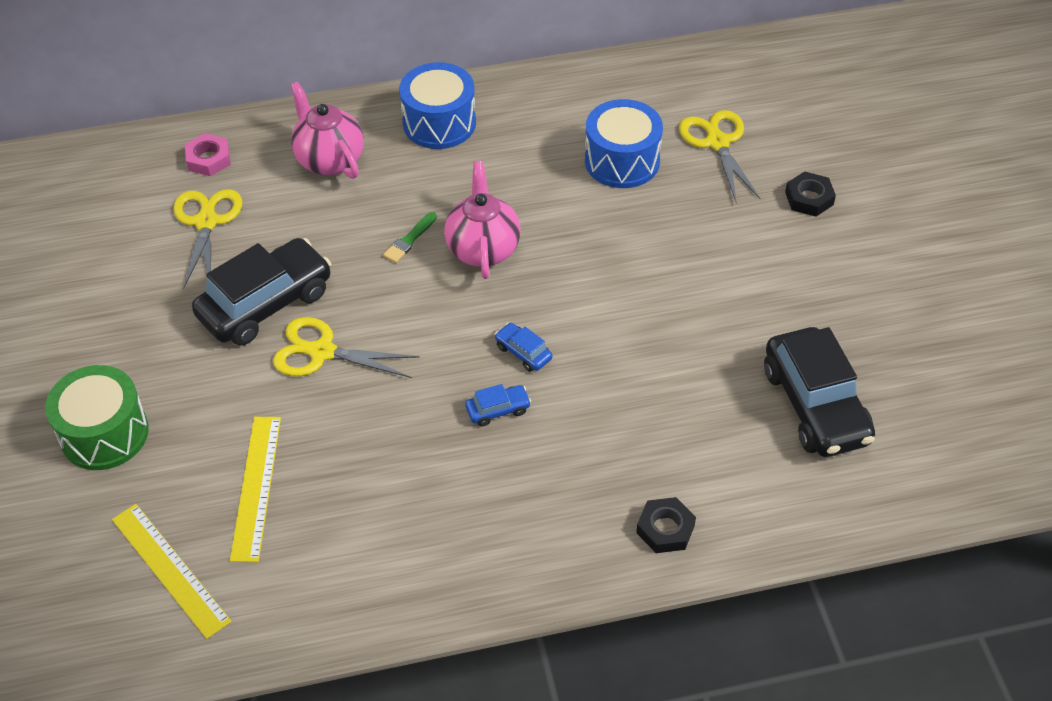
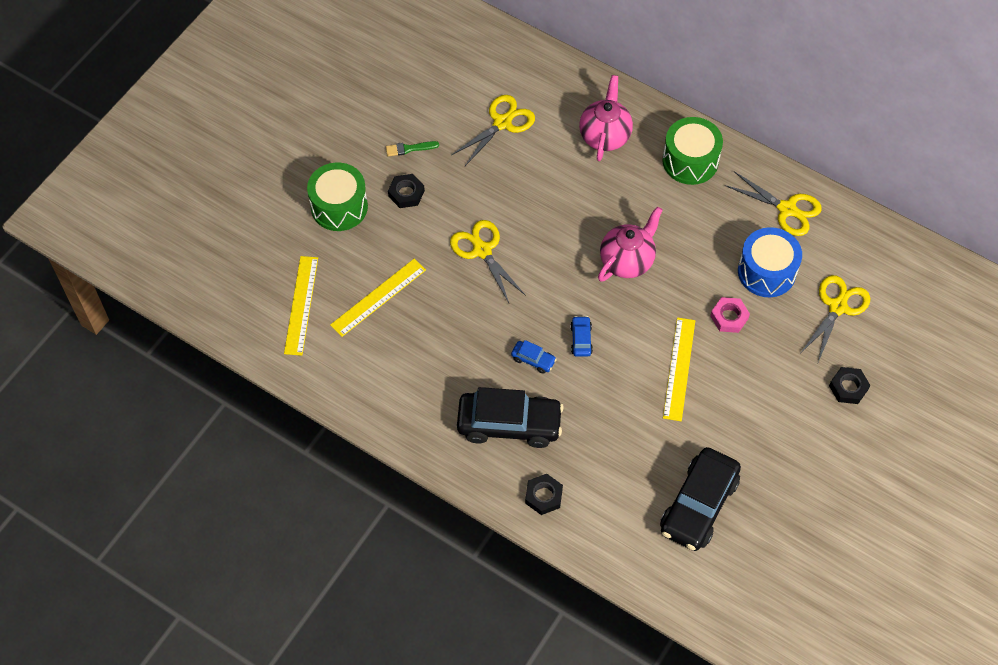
camera: 45 degrees right, 10 degrees up
(172, 362) = (406, 193): none -> black nut
(208, 159) = (542, 83): pink nut -> pink nut (729, 317)
(266, 304) = (483, 198): black car -> black car (509, 424)
(409, 240) = (594, 222): green brush -> green brush (409, 149)
(439, 123) = (690, 161): blue drum -> green drum
(575, 99) = (787, 209): none -> yellow scissors
(647, 302) = (679, 368): none -> yellow ruler

